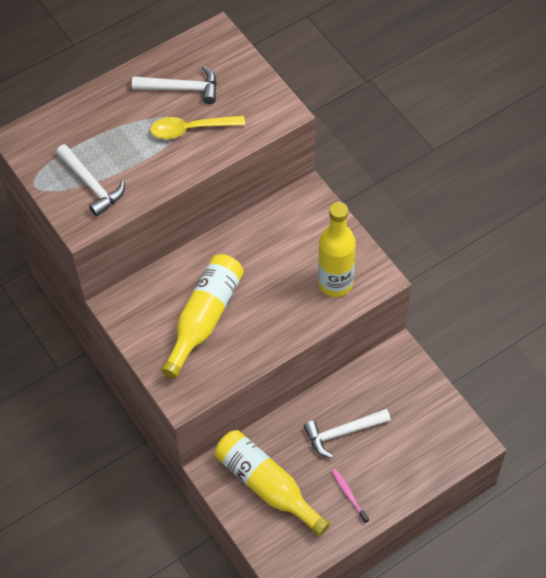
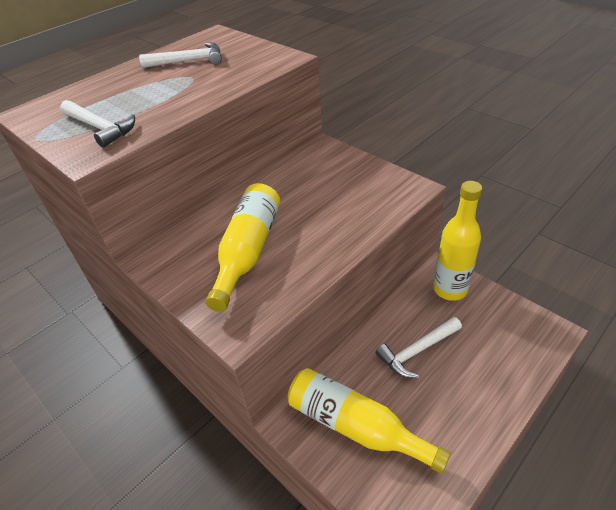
camera: 10 degrees left, 15 degrees down
(191, 129) = (201, 79): yellow spoon -> none
(335, 283) = (373, 199): yellow bottle -> yellow bottle (450, 289)
(349, 495) = (452, 415): pink toothbrush -> none

